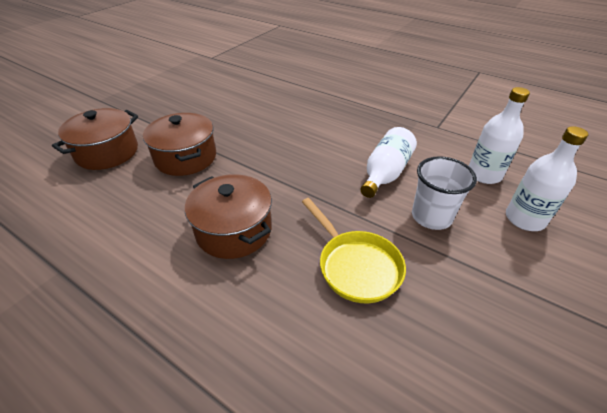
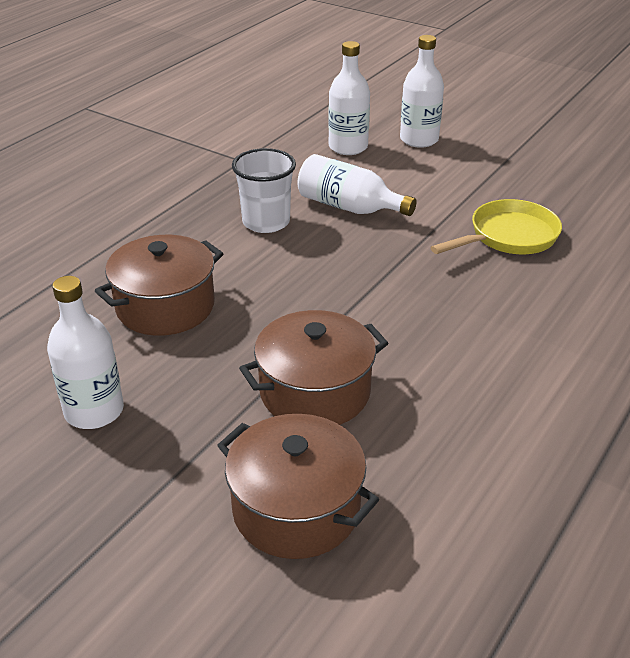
camera: 90 degrees left, 5 degrees down
(195, 100) = (94, 411): none -> white bottle
(234, 230) = (477, 322): brown pot -> brown pot (165, 306)
(431, 216) = (425, 187): white cup -> white cup (266, 222)

